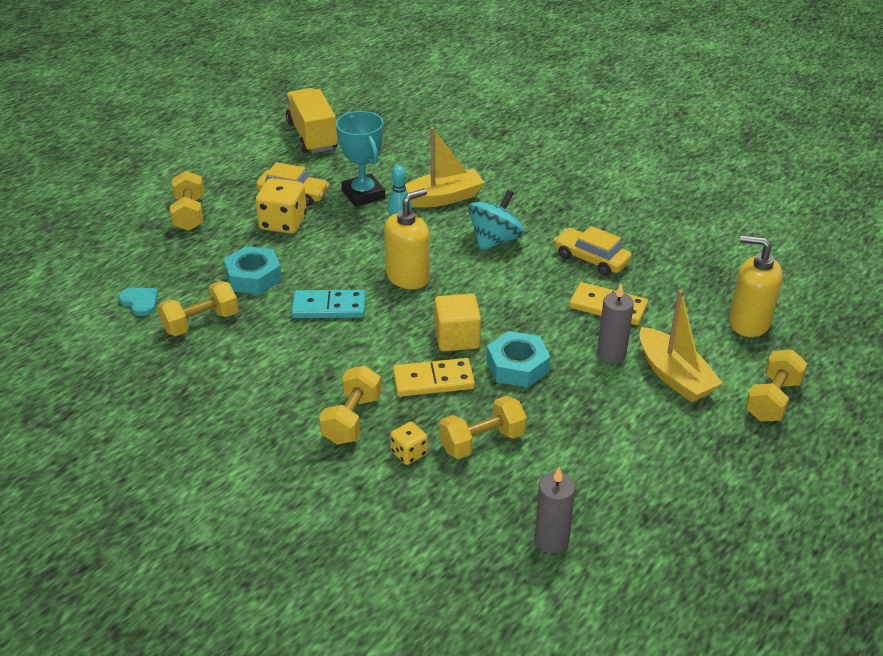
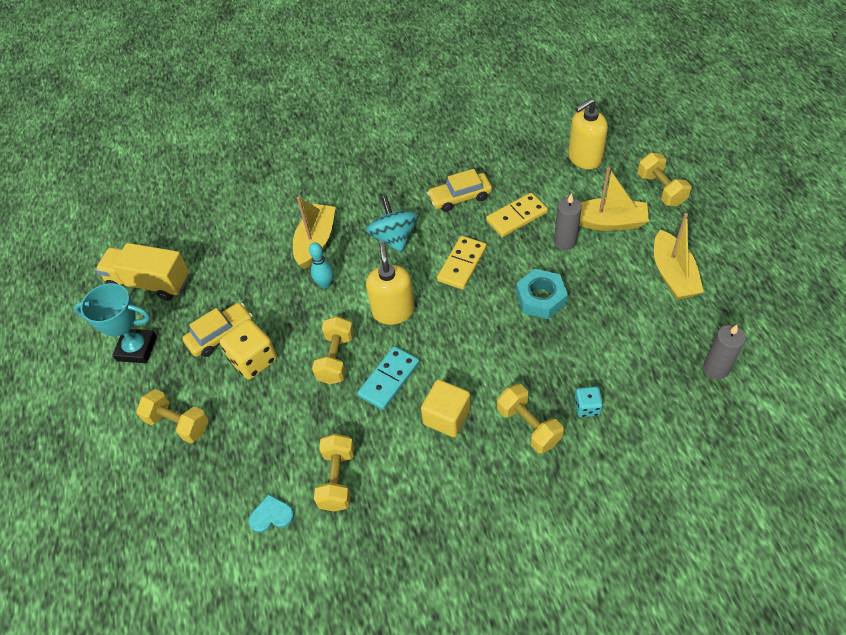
camera: 50 degrees left, 15 degrees up
(253, 277) = (308, 414): turquoise nut -> none
(363, 194) = (265, 288): turquoise trophy -> turquoise trophy (137, 349)
(409, 453) = (587, 407): yellow dice -> turquoise dice
(433, 380) = (521, 354): yellow domino -> yellow domino (462, 264)
(457, 338) = (486, 317): yellow cube -> yellow cube (447, 417)
(482, 442) = (603, 358): yellow dumbbell -> yellow dumbbell (336, 358)
(653, 455) = (672, 274): none -> yellow boat

